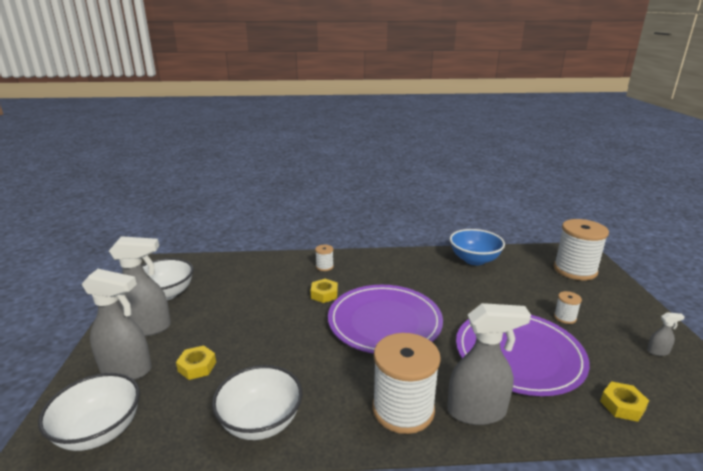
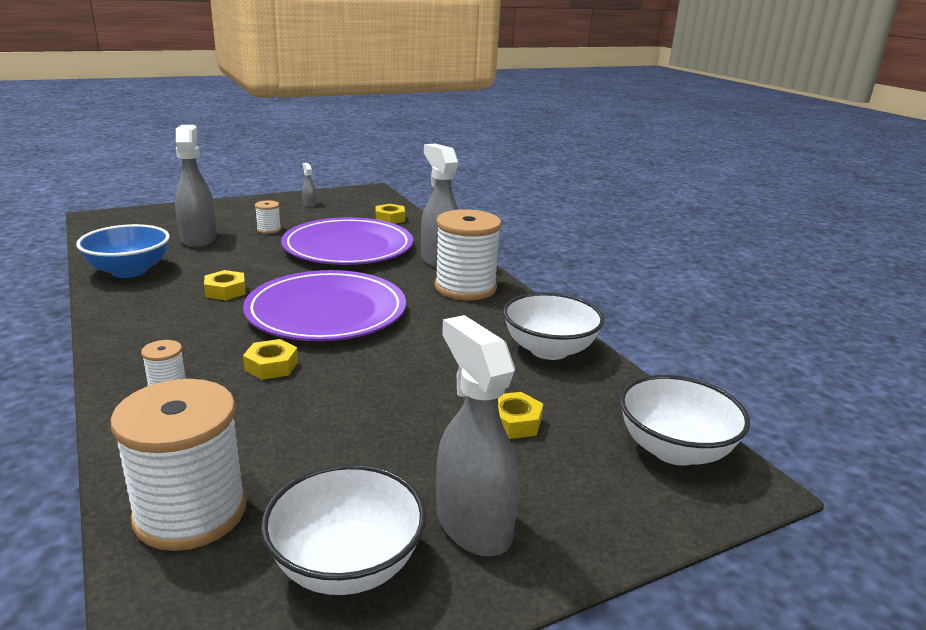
camera: 115 degrees left, 0 degrees up
(126, 370) = (577, 487): grey spray bottle -> grey spray bottle (199, 238)
(433, 288) = (225, 291): none -> yellow nut
(575, 270) = (155, 222): white spool -> white spool (190, 512)

